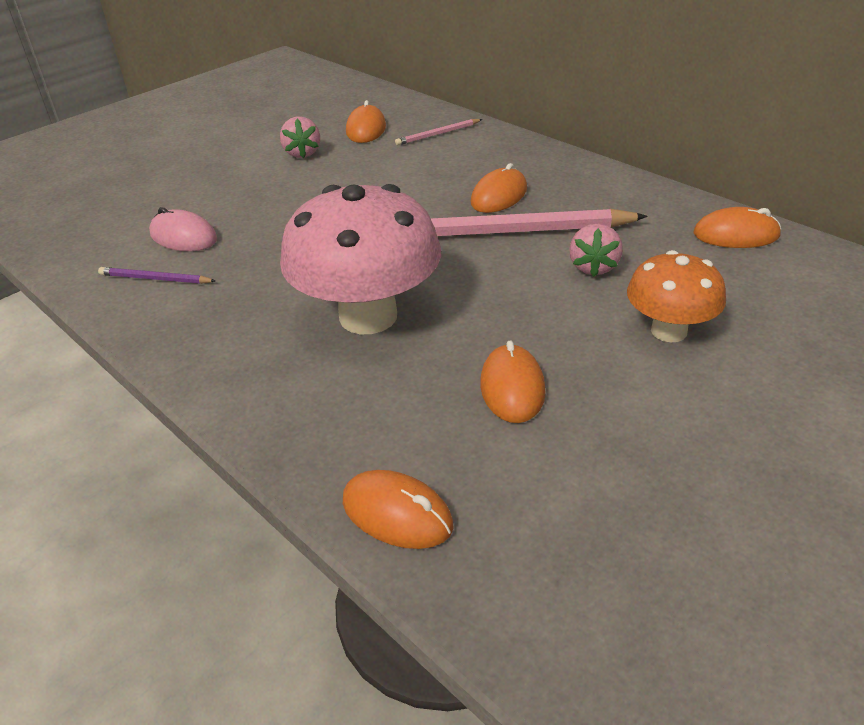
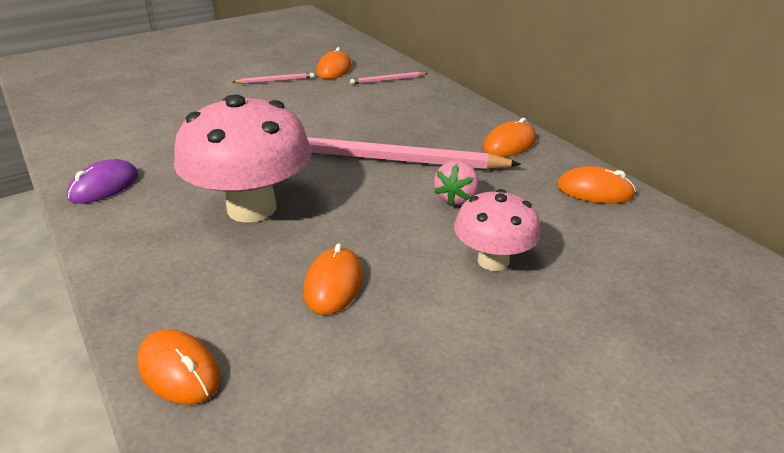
camera: 10 degrees right, 5 degrees down
(155, 279) = (111, 155): purple pencil -> none
(171, 319) = (104, 186): none -> purple mouse
(183, 237) = (151, 128): pink mouse -> none
(302, 153) = (275, 80): pink strawberry -> pink pencil
(499, 196) = (409, 132): orange mouse -> orange mouse (509, 144)
(669, 331) = (493, 261): orange mushroom -> pink mushroom

